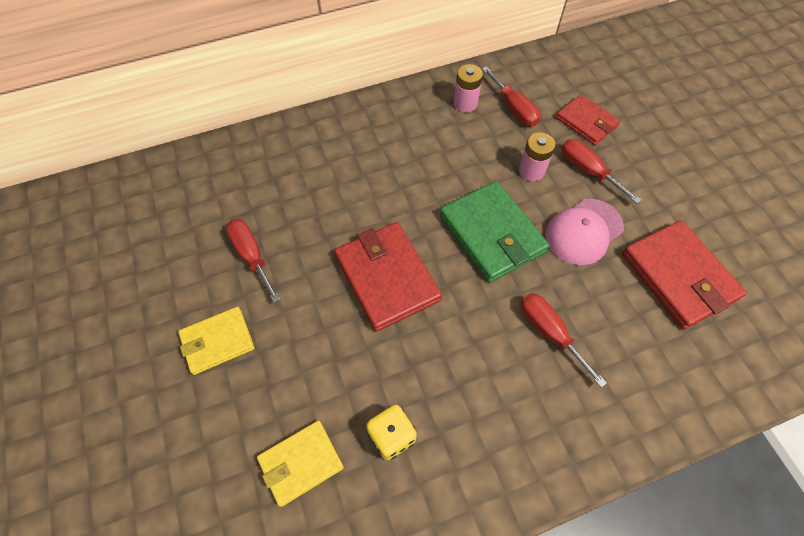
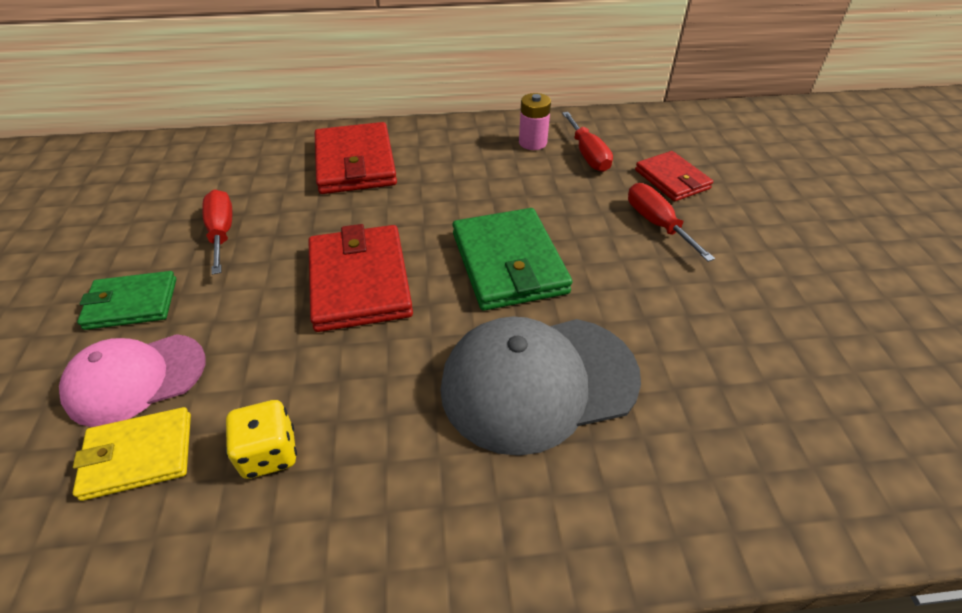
camera: 15 degrees right, 15 degrees down
(217, 341) = (131, 303): yellow wallet -> green wallet
(531, 171) = (585, 212): pink battery -> none
(549, 332) = (538, 382): red screwdriver -> grey cap
(583, 231) = (628, 282): pink cap -> pink cap (136, 379)
(678, 276) = (746, 356): red wallet -> red wallet (355, 163)

